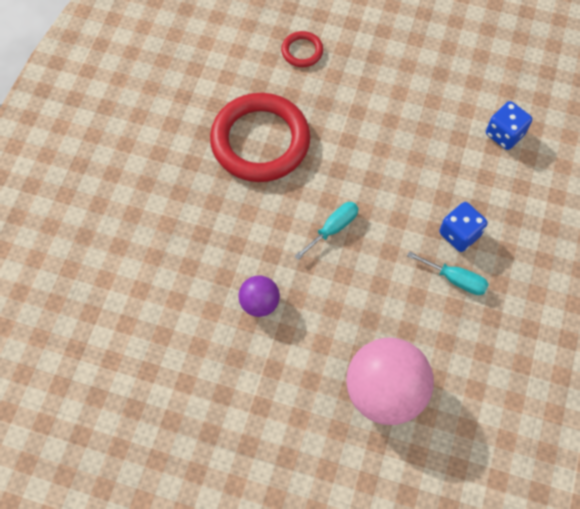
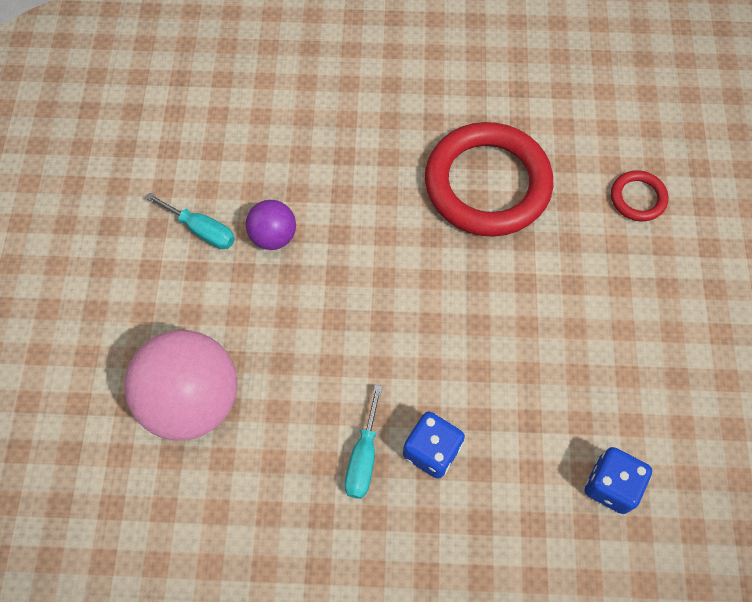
camera: 75 degrees right, 0 degrees up
(333, 228) = (393, 293): turquoise screwdriver -> turquoise screwdriver (202, 230)

